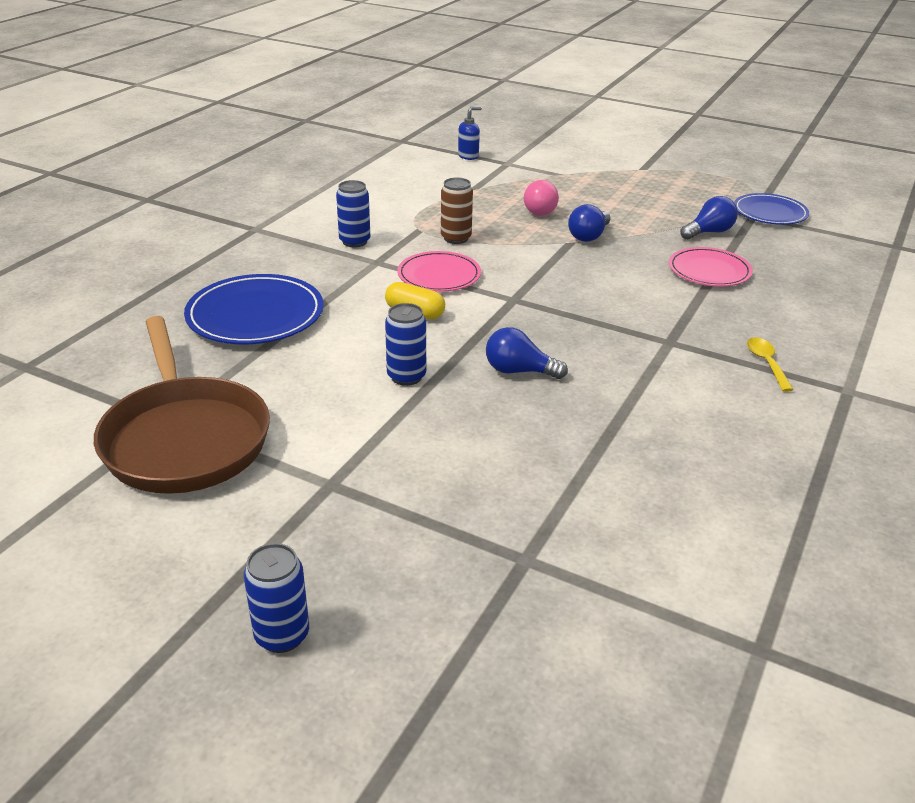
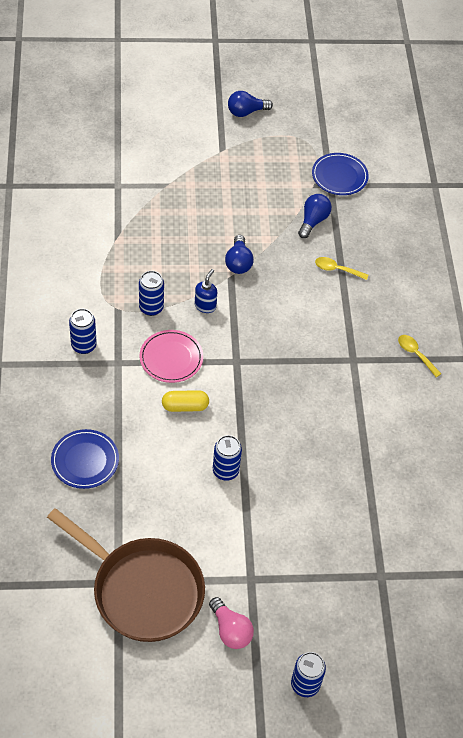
camera: 35 degrees left, 20 degrees up
(255, 315) = (85, 460): blue plate -> blue plate, size x0.66
(456, 238) = (151, 308): brown can -> blue can
(468, 156) = (80, 187): blue soap dispenser -> blue soap dispenser (205, 306)
(519, 371) = (286, 432): blue light bulb -> blue light bulb (246, 112)
(539, 210) = (184, 243): pink light bulb -> pink light bulb (230, 630)
(709, 271) = (337, 269): pink plate -> yellow spoon

